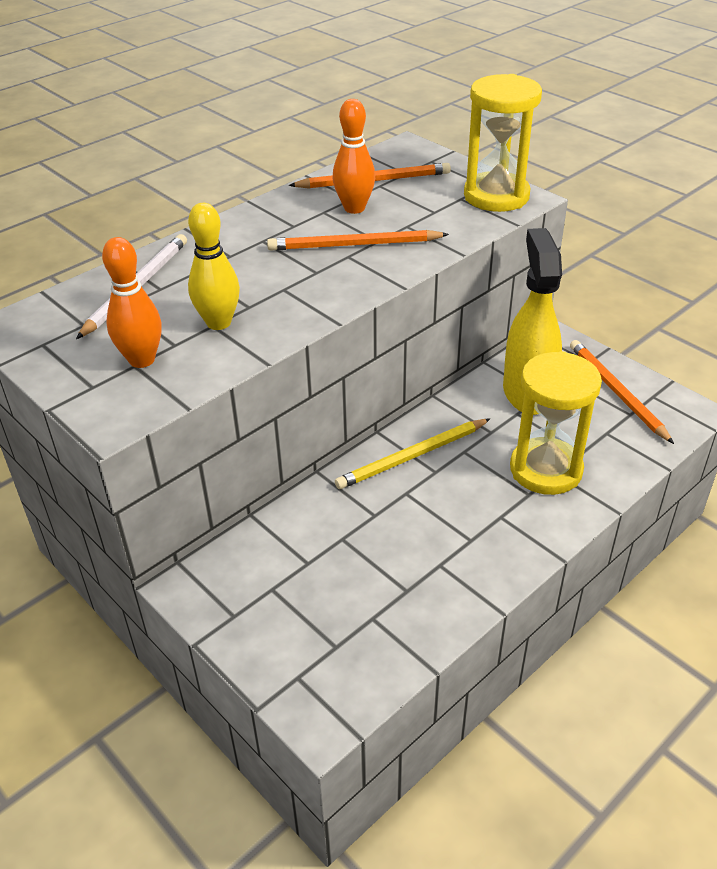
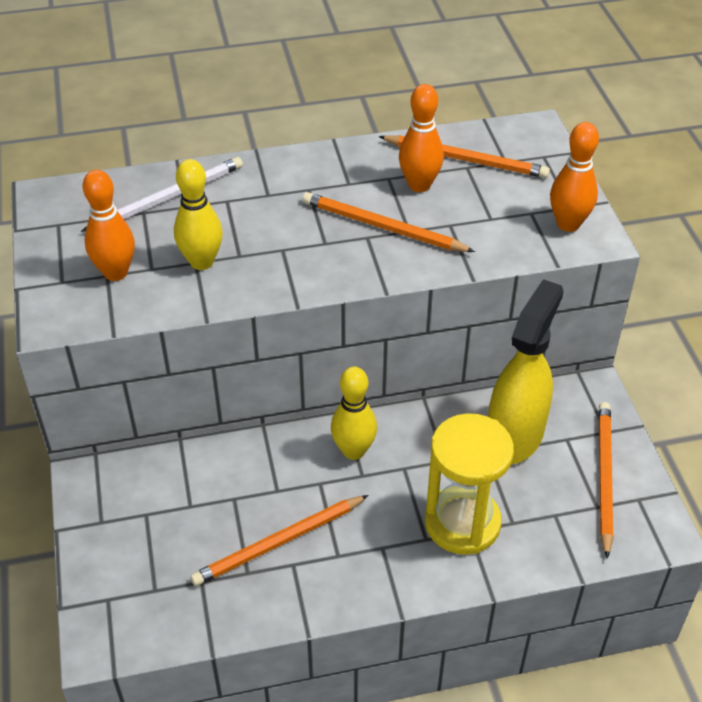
camera: 30 degrees right, 5 degrees up
(412, 456) = (353, 451): yellow pencil -> yellow bowling pin
(413, 554) = (278, 543): none -> orange pencil
(496, 196) = (568, 224): yellow hourglass -> orange bowling pin

